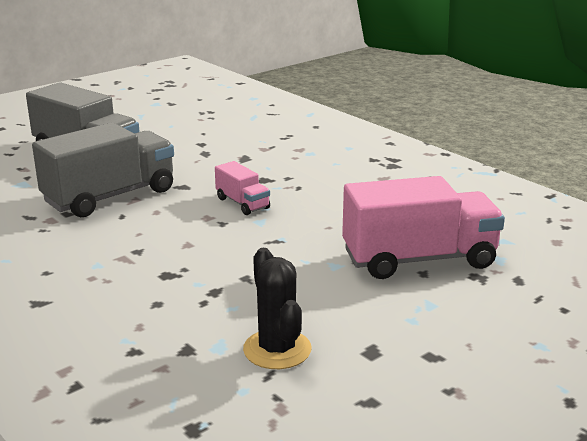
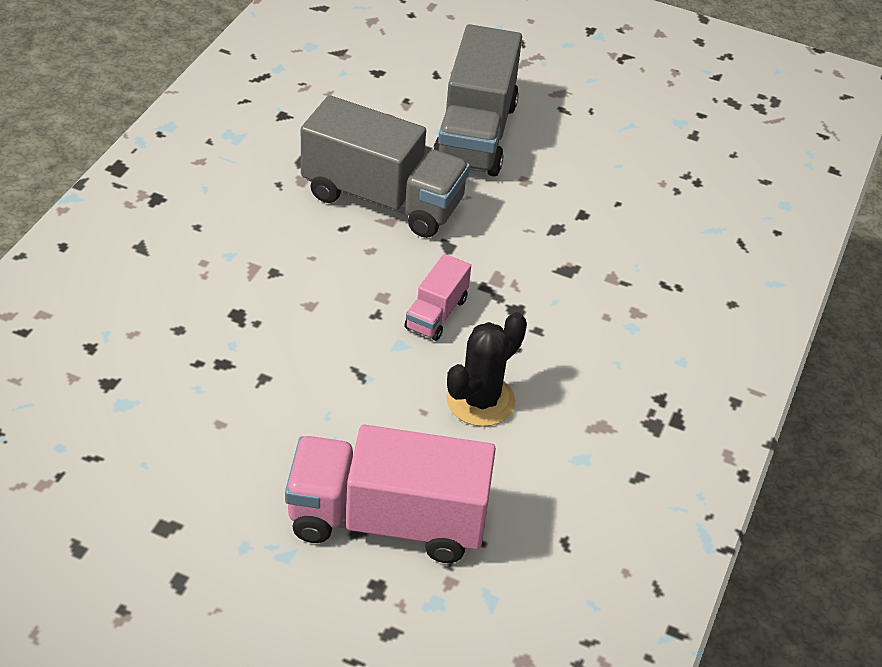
camera: 60 degrees right, 20 degrees up
(277, 349) = (136, 450): black cactus -> black cactus (480, 400)
(419, 259) = (387, 520): pink truck -> pink truck turned 135 degrees clockwise

